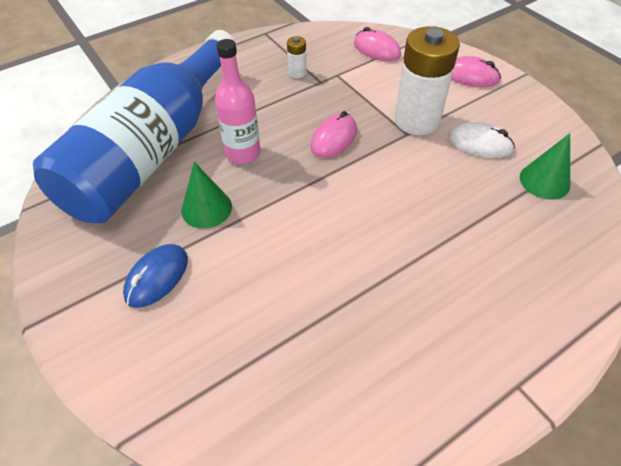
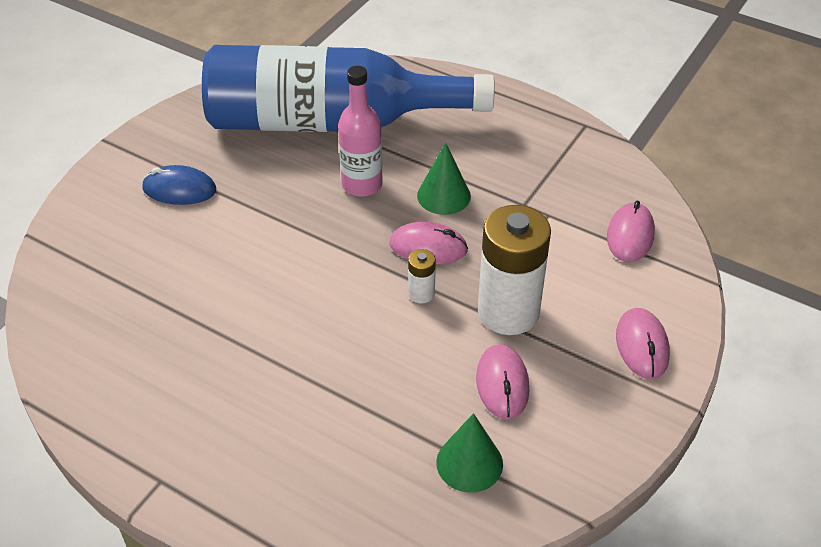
camera: 65 degrees right, 5 degrees down
(206, 208) = (273, 188): green cone -> green cone (443, 195)
(297, 73) = (526, 179): white battery -> white battery (421, 293)
(480, 144) = (502, 384): white mouse -> pink mouse

